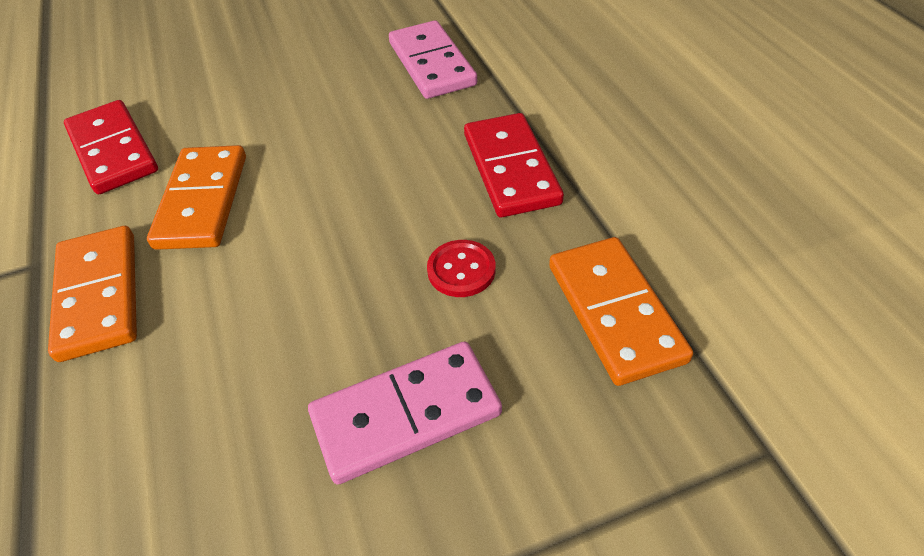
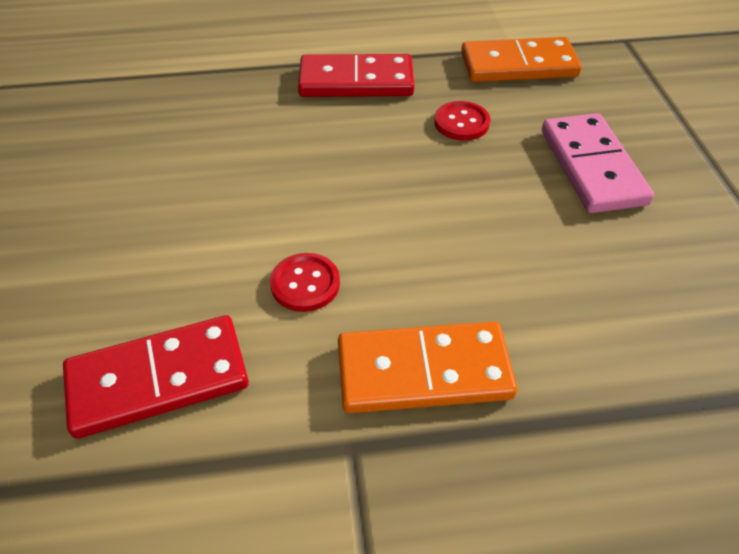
camera: 80 degrees left, 0 degrees up
(202, 201) = (305, 284): orange domino -> red button
(432, 64) = (174, 101): pink domino -> none

